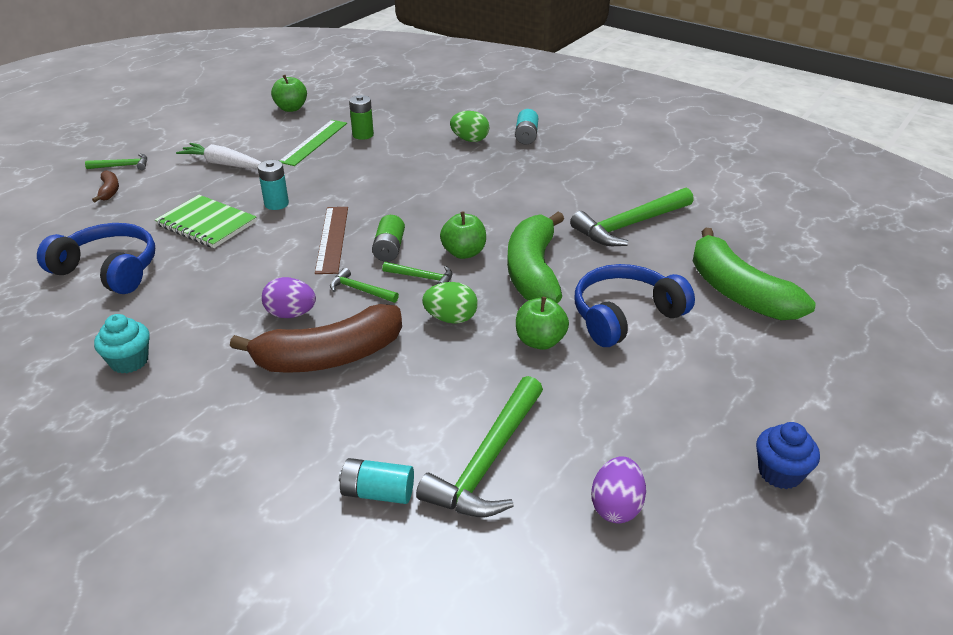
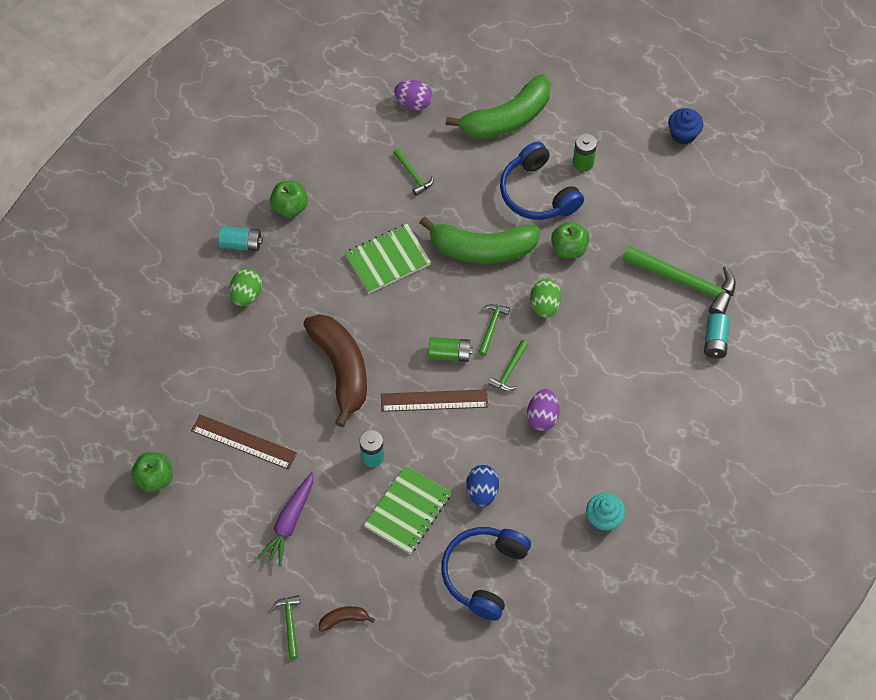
camera: 90 degrees left, 25 degrees up
(208, 269) = (482, 491): none -> blue egg
(223, 164) = (289, 522): white carrot -> purple carrot
(313, 142) = (243, 442): green ruler -> brown ruler
(329, 357) = (592, 383): brown banana -> brown banana (341, 369)
(363, 135) = (229, 396): green battery -> green battery (583, 163)
(464, 253) = (455, 298): green apple -> green apple (290, 207)
(513, 210) = (388, 260): none -> green notebook
(616, 506) = (715, 218): purple egg -> purple egg (413, 103)
(629, 225) = (413, 175): green hammer -> green hammer, size x0.49

